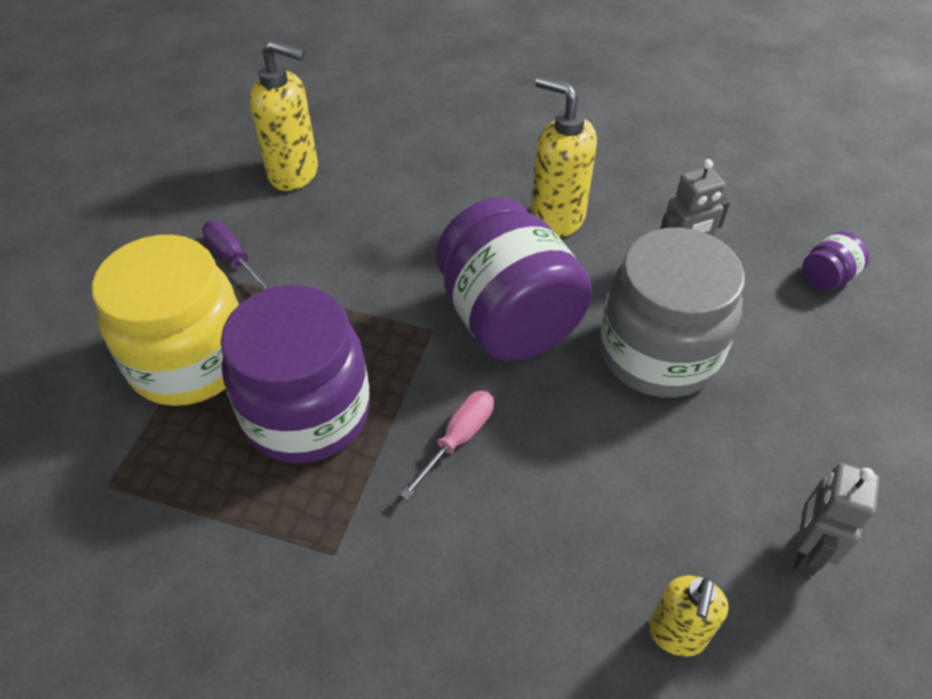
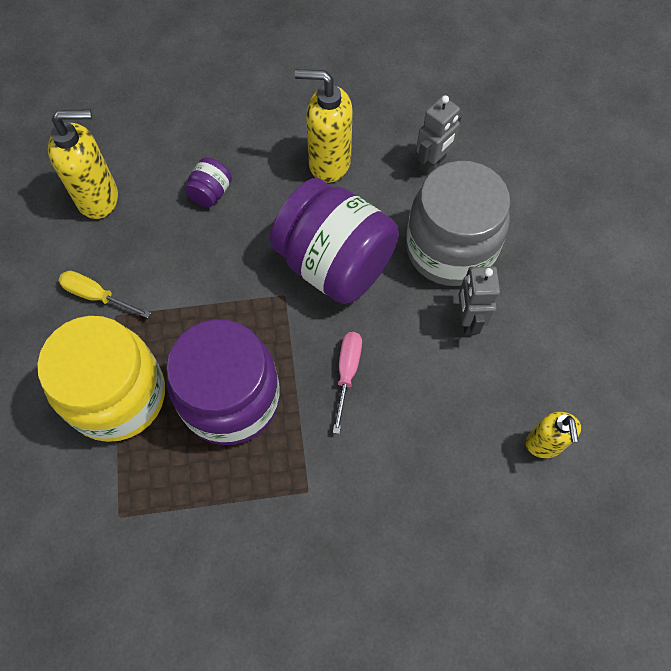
camera: 25 degrees left, 15 degrees up
(234, 258) = (97, 296): purple screwdriver -> yellow screwdriver
(806, 551) = (597, 354): grey robot -> grey robot (468, 320)
(827, 277) = (537, 140): purple jar -> purple jar (211, 193)

